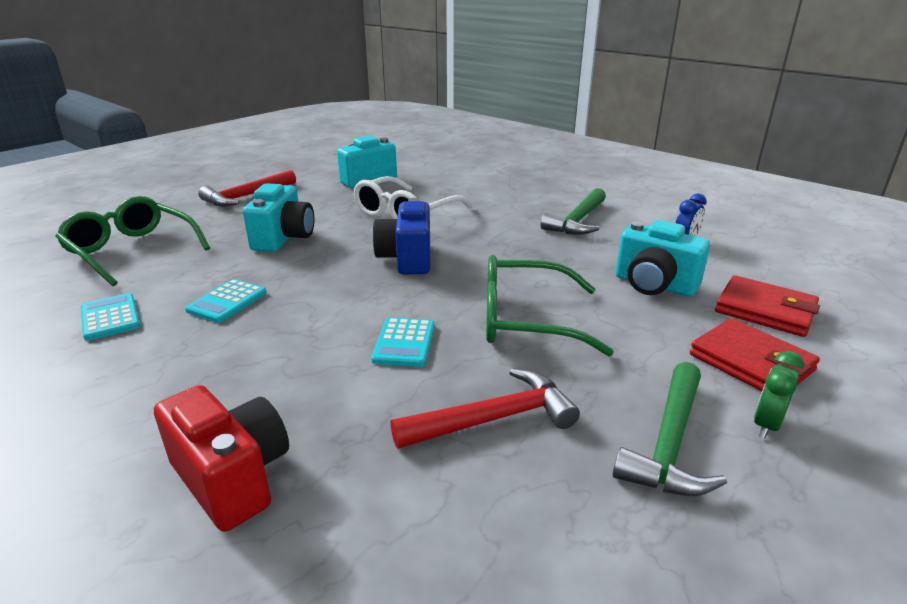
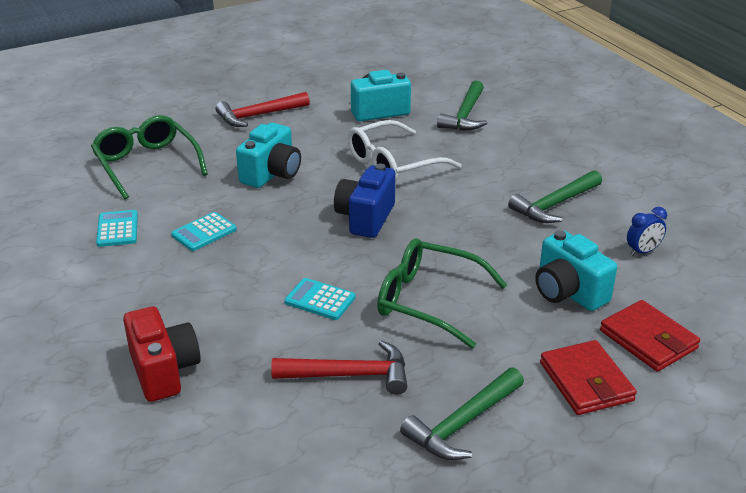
camera: 20 degrees right, 5 degrees up
(404, 343) = (320, 300): turquoise calculator -> turquoise calculator turned 90 degrees clockwise
(447, 173) = (465, 115): none -> green hammer
(766, 425) = (549, 430): green clock -> none

